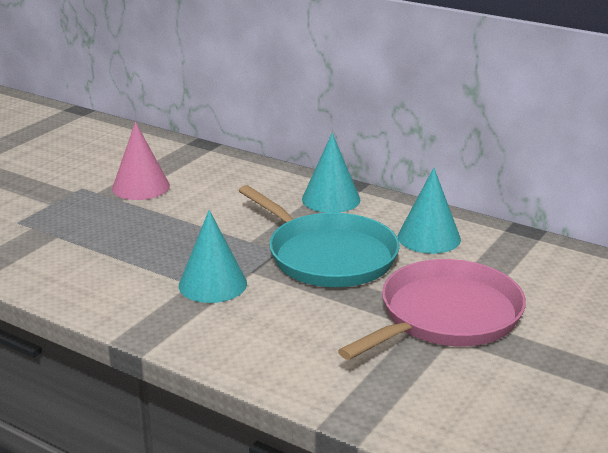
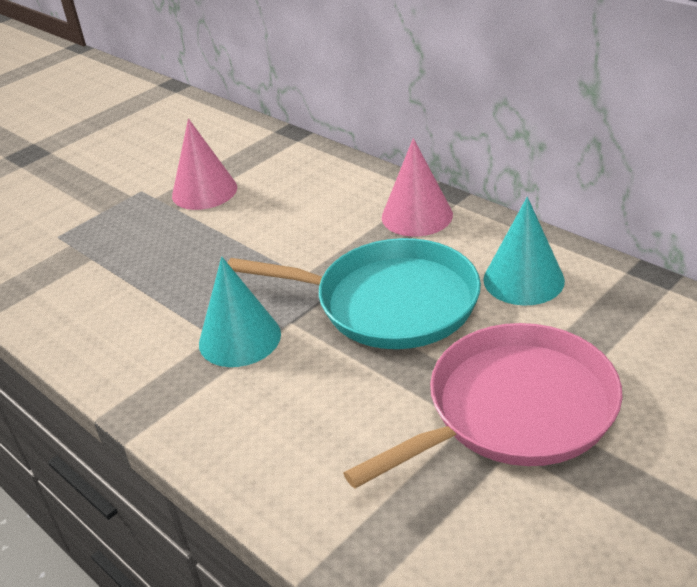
camera: 15 degrees right, 10 degrees up
(327, 256) = (389, 302): turquoise pan -> turquoise pan turned 45 degrees counterclockwise
(331, 199) = (417, 216): turquoise cone -> pink cone

